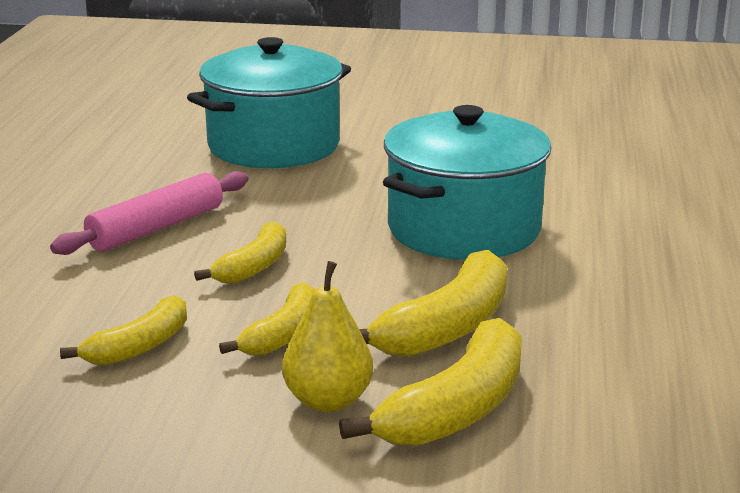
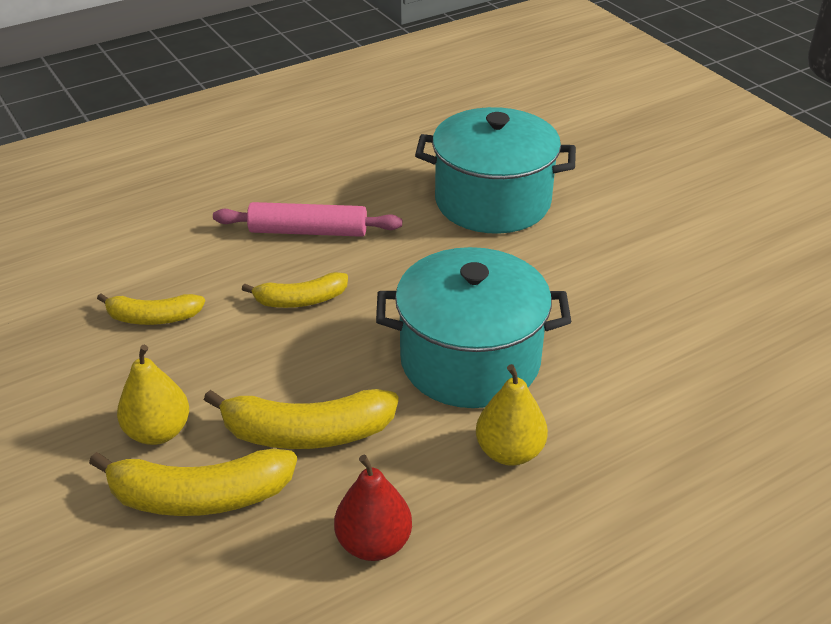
camera: 50 degrees right, 15 degrees up
(283, 334) = (223, 365): yellow banana -> none
(596, 255) = (509, 452): none -> yellow pear
(629, 346) = (374, 543): none -> red pear

